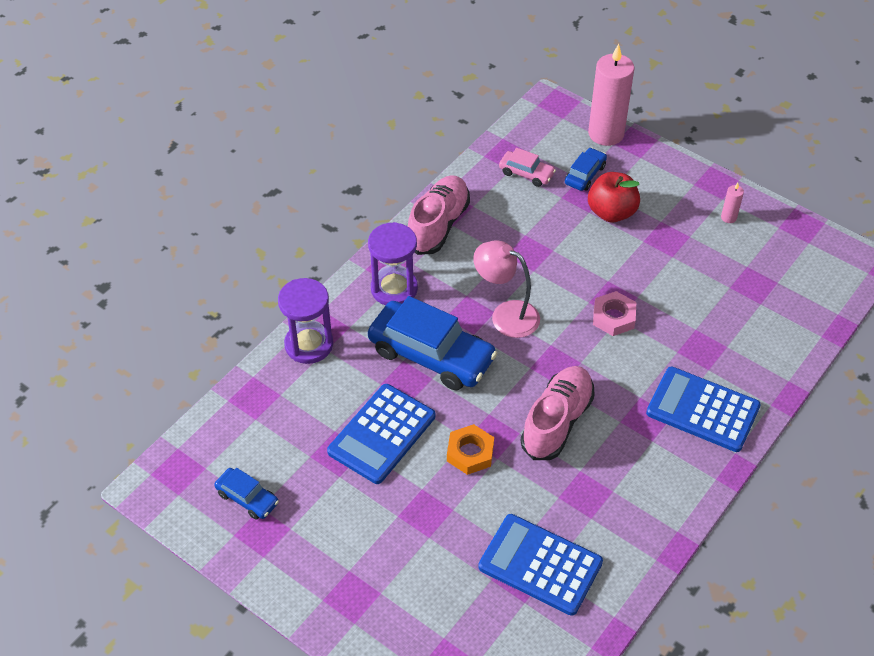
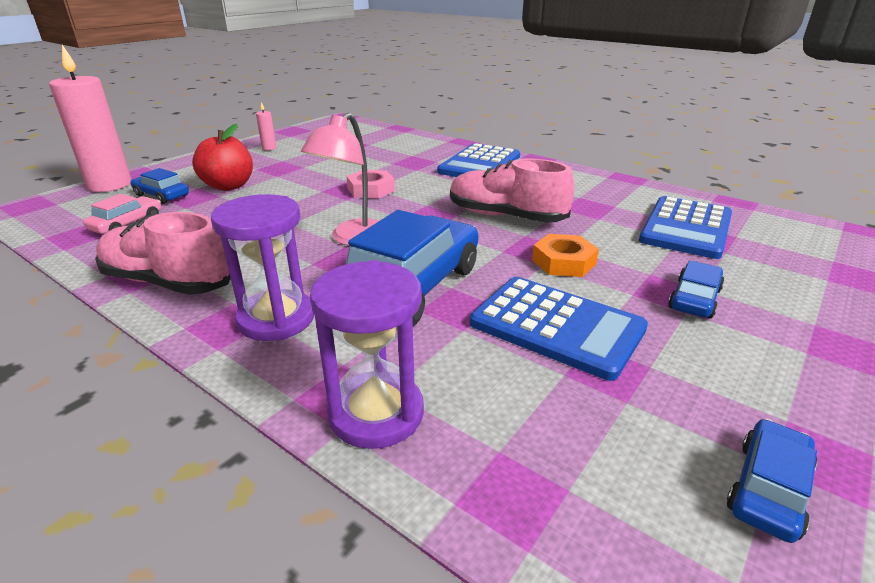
camera: 90 degrees left, 20 degrees down
(414, 527) = (694, 299): none -> blue car

